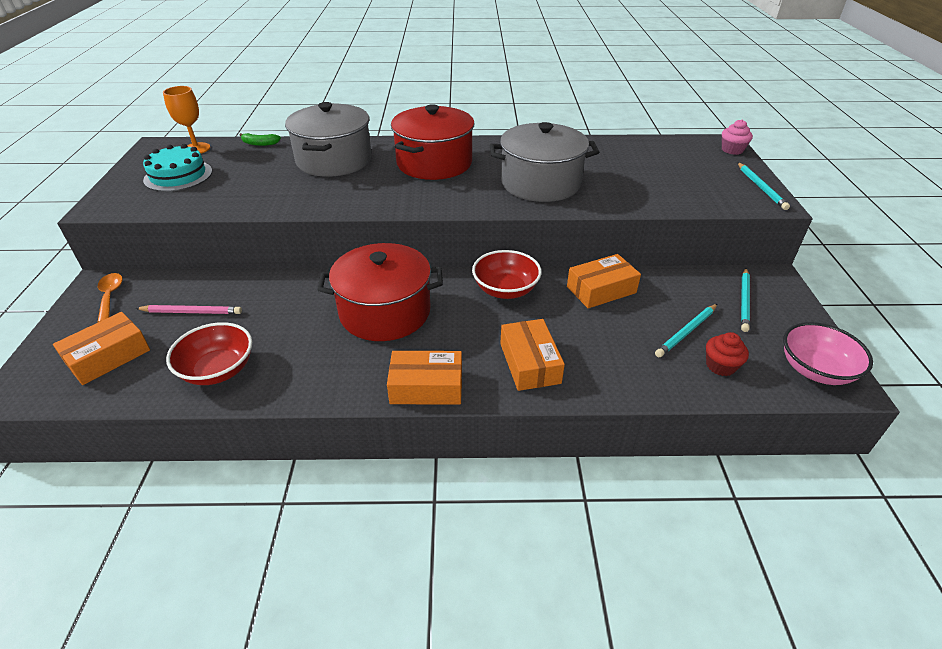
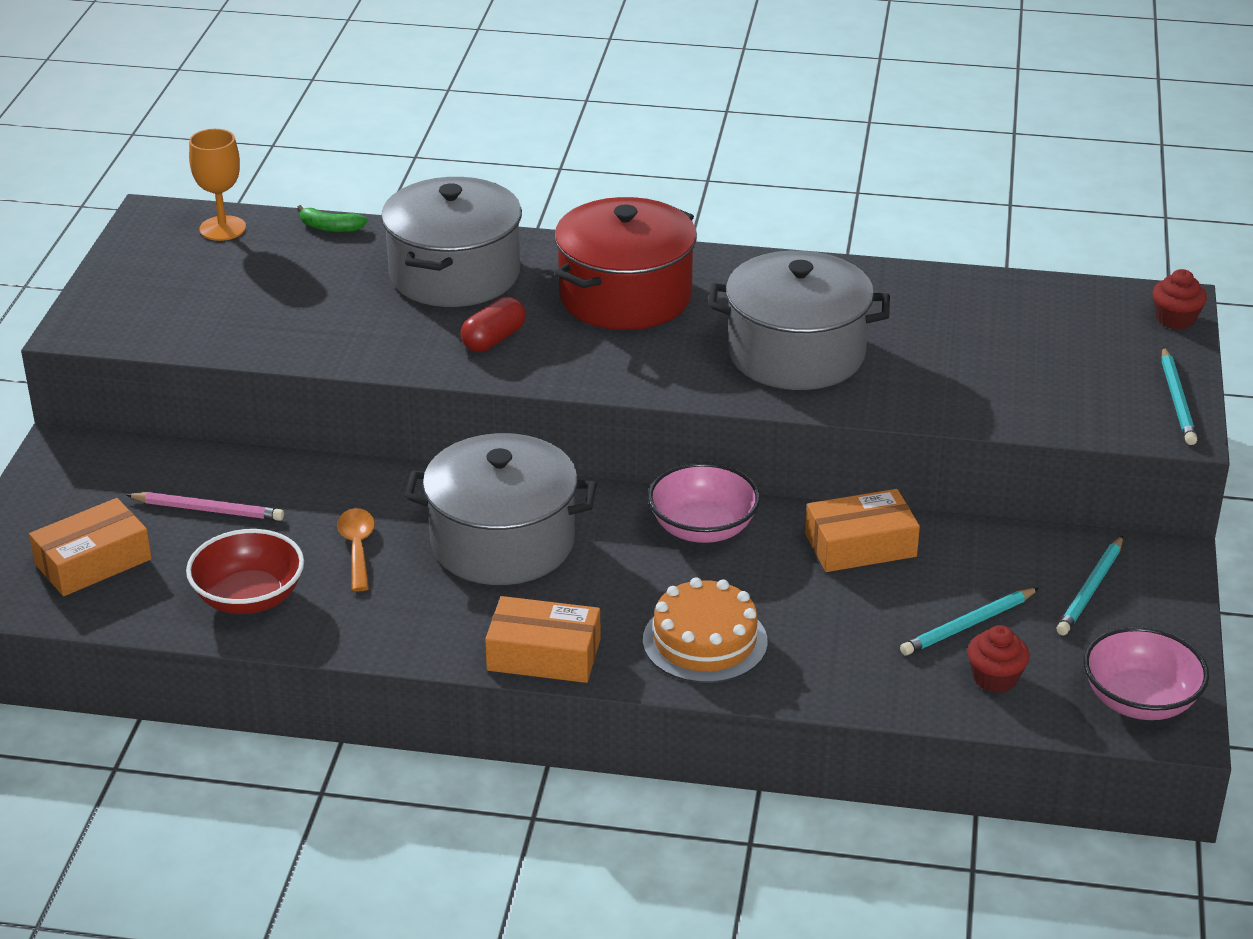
camera: 10 degrees right, 5 degrees down
(110, 296) = (84, 471): orange spoon -> orange spoon (357, 548)
(178, 175) = (196, 281): turquoise cake -> none
(362, 191) = (494, 339): none -> red capsule
(385, 312) = (502, 542): red pot -> grey pot
(505, 290) = (703, 528): red bowl -> pink bowl
(530, 363) = (705, 641): orange box -> orange cake
(732, 150) = (1175, 319): pink cupcake -> red cupcake

